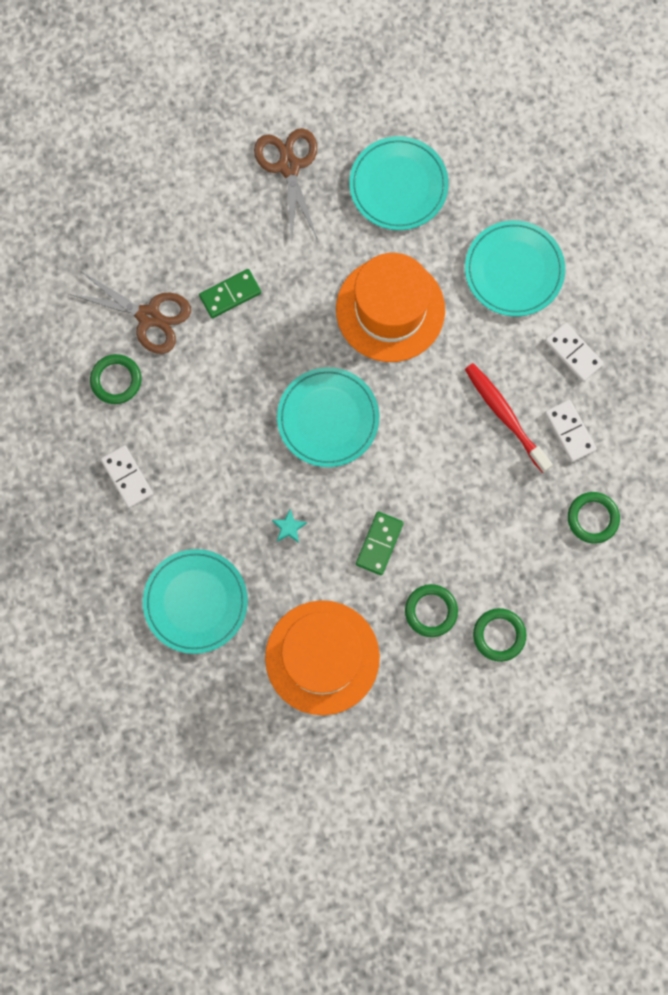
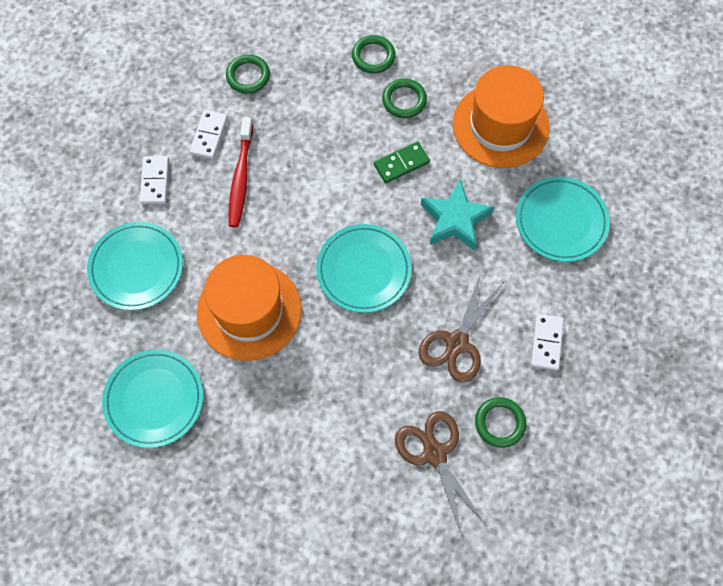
camera: 140 degrees left, 10 degrees down
(230, 294) = (357, 419): green domino -> none
(289, 166) = (221, 487): brown scissors -> brown scissors (457, 343)
(289, 527) = (455, 219): turquoise star -> turquoise star, size x2.32

